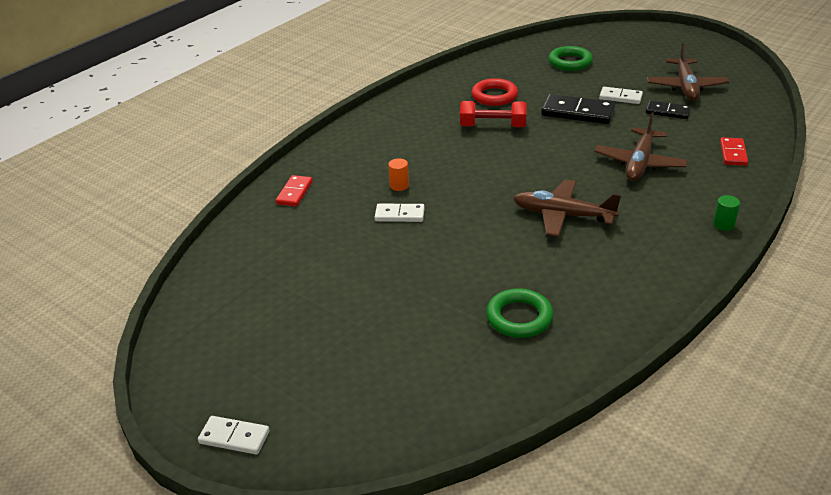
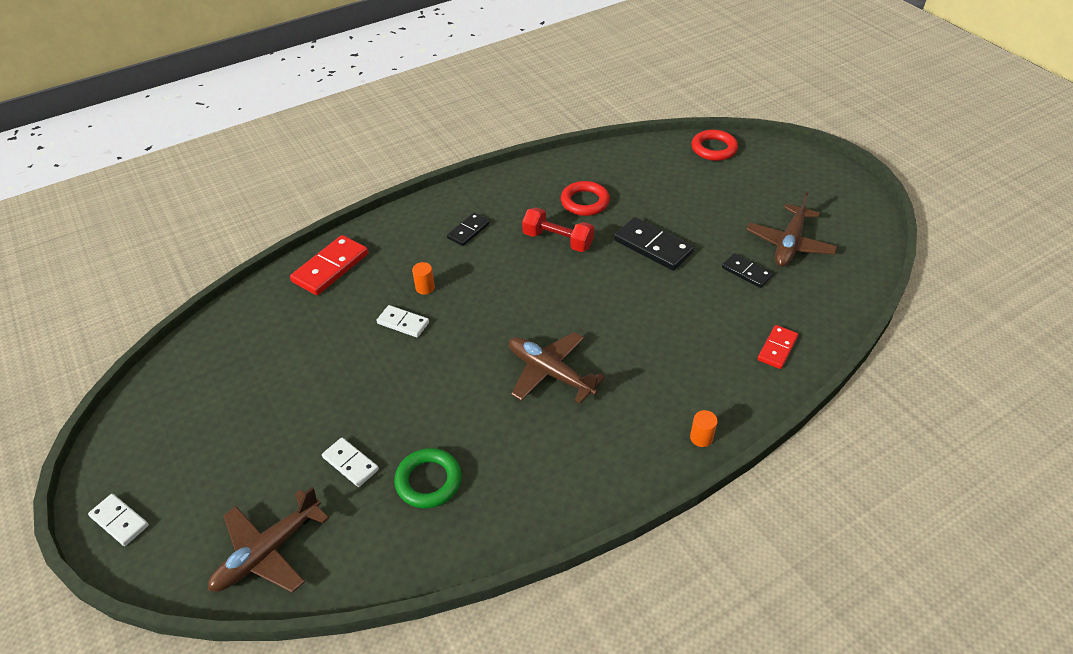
camera: 20 degrees right, 10 degrees up
(295, 193) = (331, 268): red domino -> red domino, size x1.66
(406, 138) = (468, 231): none -> black domino
(570, 62) = (690, 178): green ring -> none
(573, 40) = (713, 149): none -> red ring
(620, 97) = (710, 239): white domino -> white domino (350, 463)
(639, 163) = (670, 331): brown plane -> brown plane (268, 552)
(723, 224) = (701, 437): green cylinder -> orange cylinder

